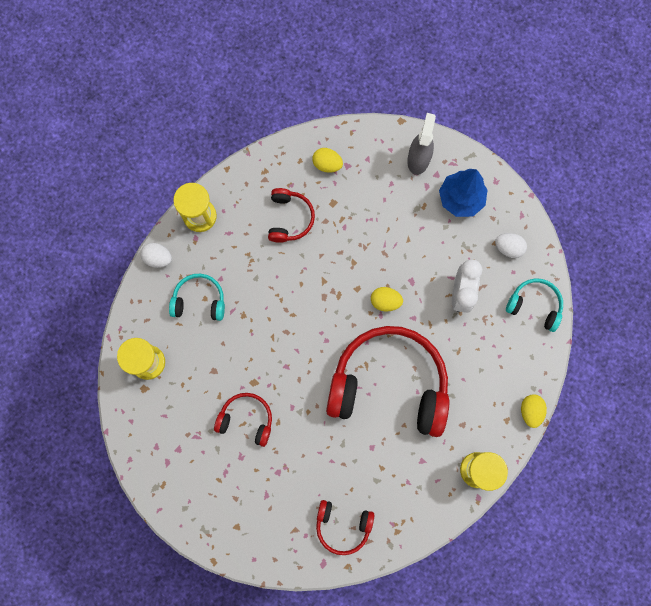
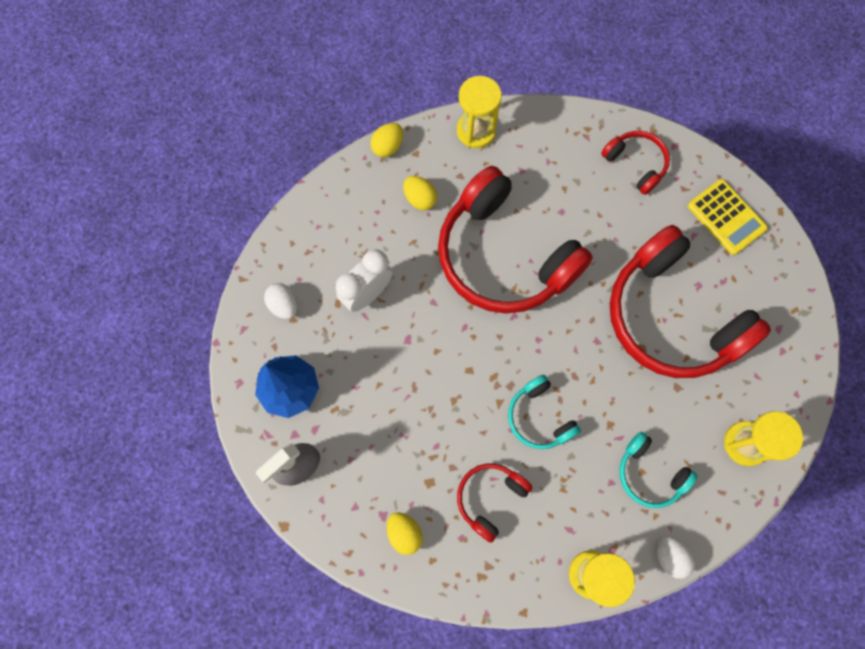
camera: 145 degrees left, 5 degrees down
(246, 419) = (671, 316): red headphones -> red headphones, size x2.14
(251, 527) = (726, 217): none -> yellow calculator
(385, 301) = (449, 337): yellow egg -> yellow egg (420, 199)
(534, 305) = (305, 234): turquoise headphones -> turquoise headphones (539, 417)

